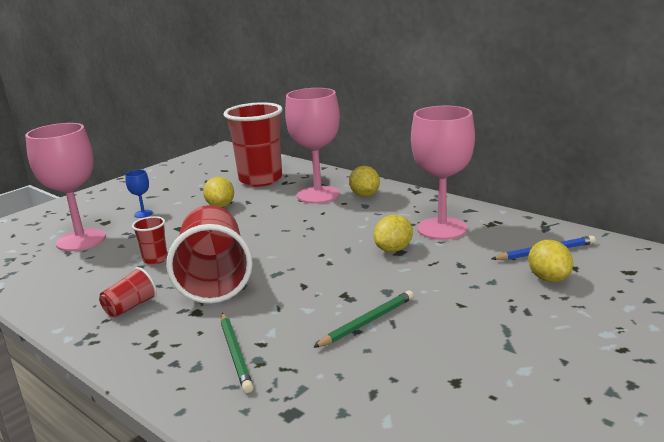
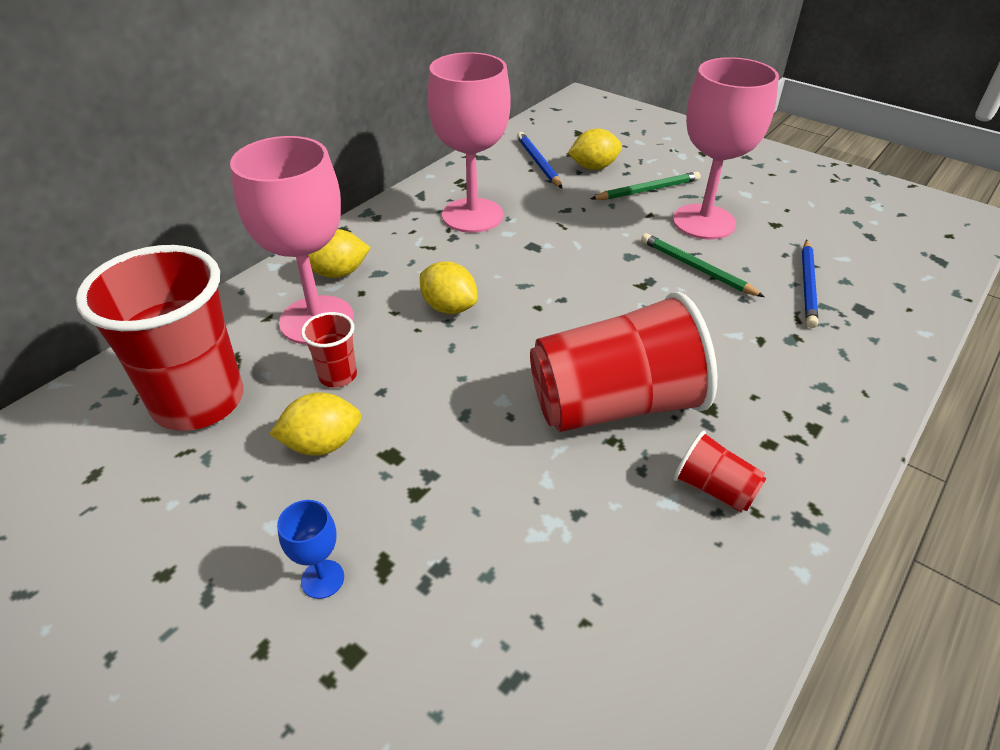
camera: 95 degrees left, 20 degrees up
(81, 240) = (451, 674): pink goblet -> pink goblet (704, 222)
(155, 259) = (552, 497): red cup -> red cup (338, 376)
(235, 353) = (787, 358): green pencil -> green pencil (647, 190)
(335, 383) = (808, 285): none -> blue pencil
(393, 249) = (527, 250): yellow lemon -> yellow lemon (449, 307)

